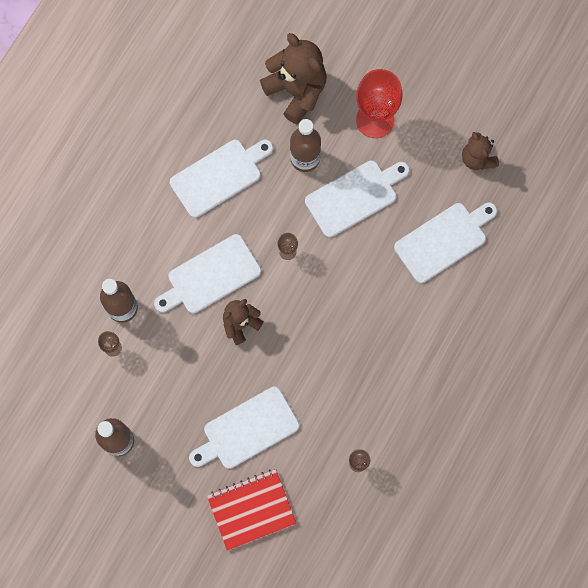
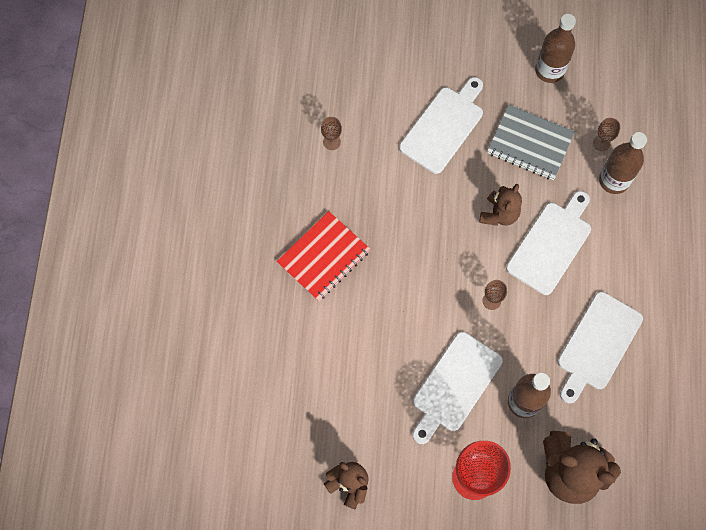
camera: 155 degrees right, 5 degrees down
(177, 376) = (530, 144): none -> grey notebook
(251, 509) = (405, 66): red notebook -> red notebook (323, 257)
(443, 240) = (345, 381): white cutting board -> none

